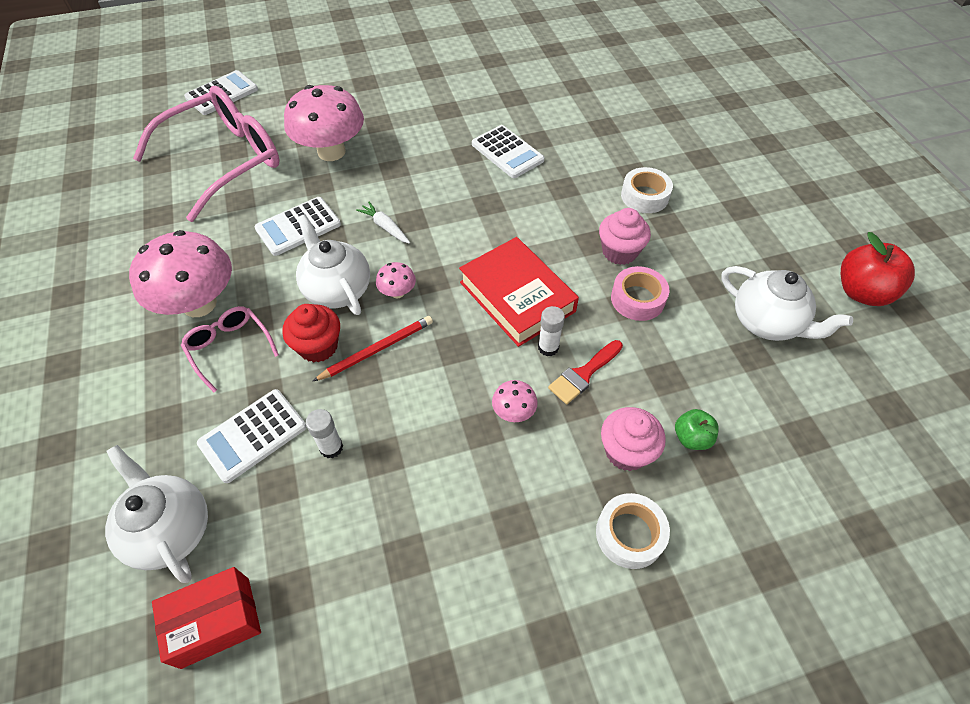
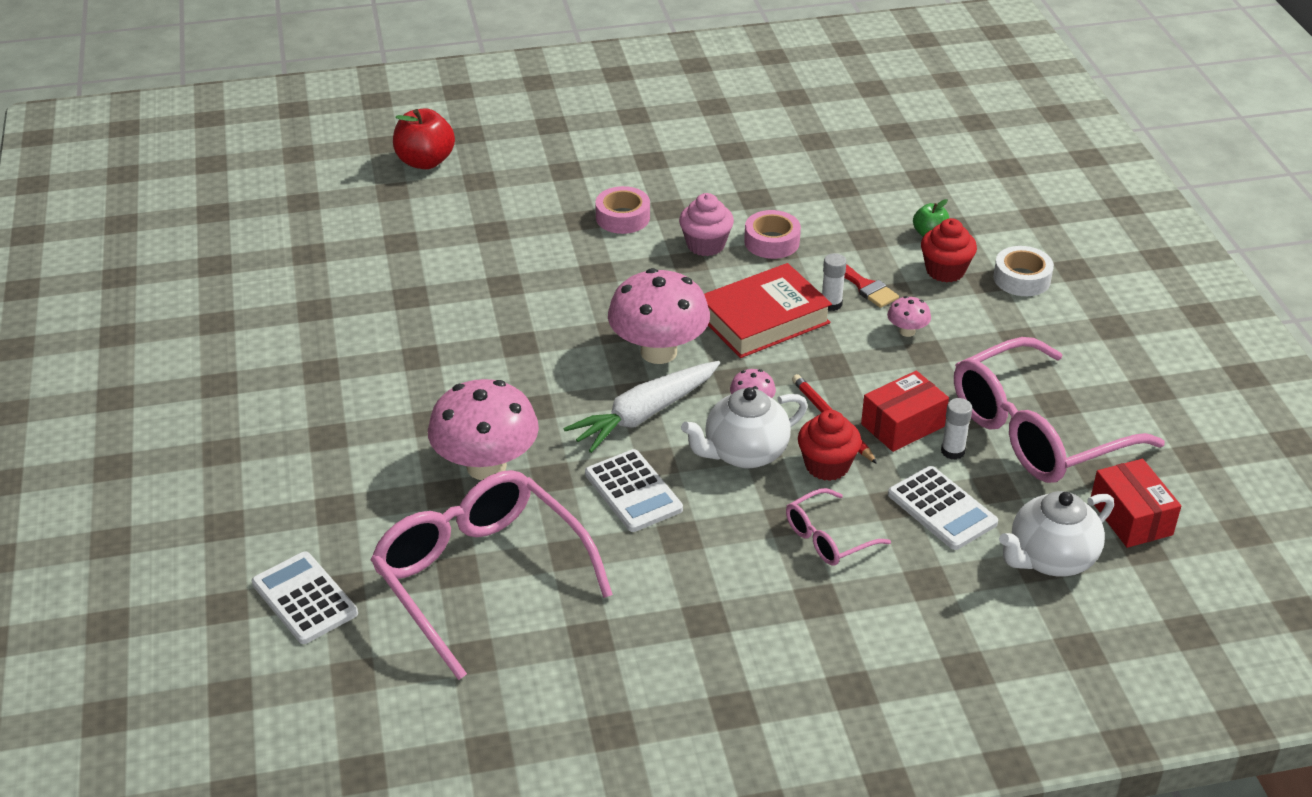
camera: 85 degrees left, 15 degrees down
(199, 304) = (759, 572): pink mushroom -> pink mushroom (658, 352)
(357, 530) = (1036, 432): none -> pink glasses
(370, 405) = (902, 425): none -> red box
(385, 227) = (644, 415): white carrot -> white carrot, size x2.01
(507, 152) = (524, 309): white calculator -> none
(626, 451) = (945, 271): pink cupcake -> red cupcake
(644, 196) = (622, 217): white tape -> pink tape
(766, 322) = (805, 173): white teapot -> none
(861, 292) = (771, 116): red apple -> red apple (425, 161)

